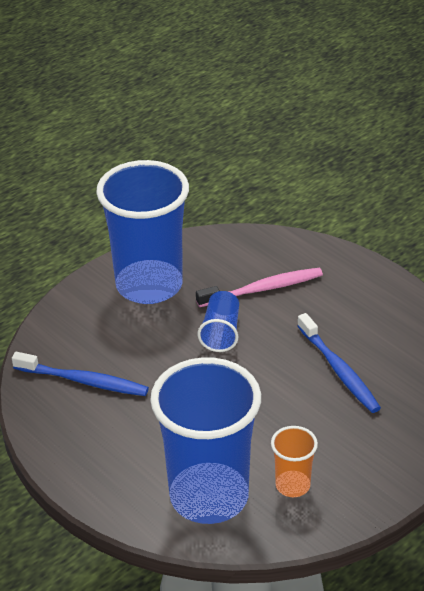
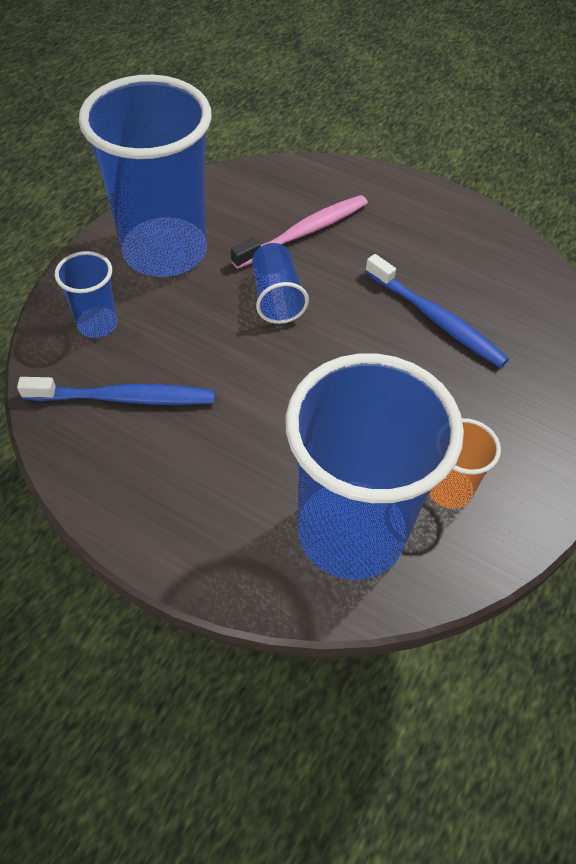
camera: 20 degrees left, 15 degrees up
(81, 328) = (97, 324): none -> blue cup

